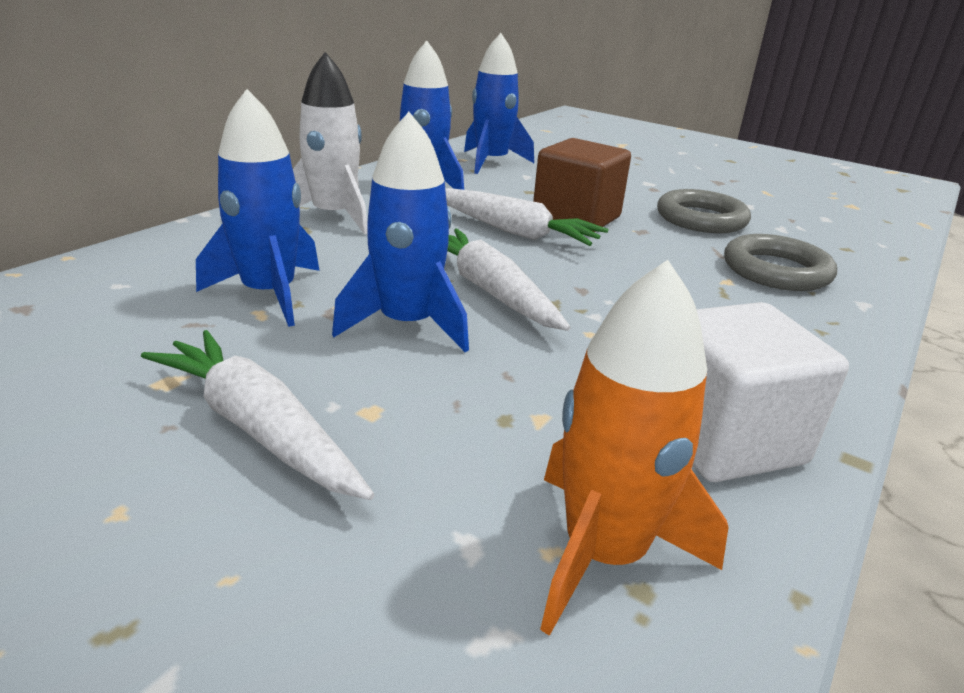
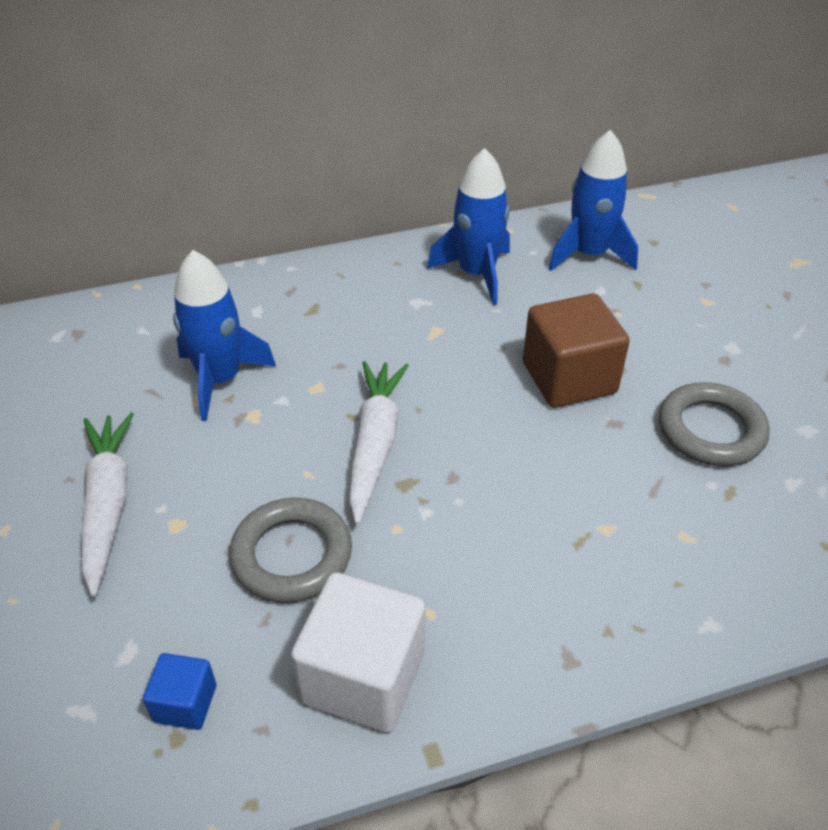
camera: 40 degrees right, 15 degrees up
(333, 216) = (351, 297): white rocket -> none
(407, 324) = (276, 455): blue rocket -> none
(513, 231) = (482, 375): white carrot -> none
(603, 552) = (185, 703): orange rocket -> blue cube
(776, 271) = (681, 539): grey ring -> grey ring (292, 555)

